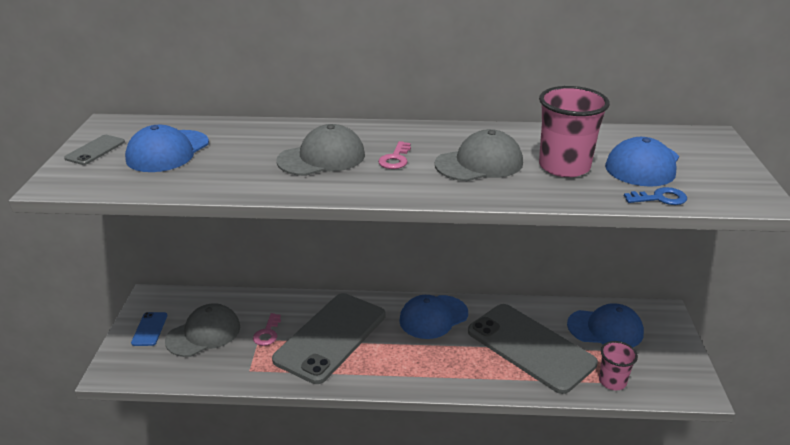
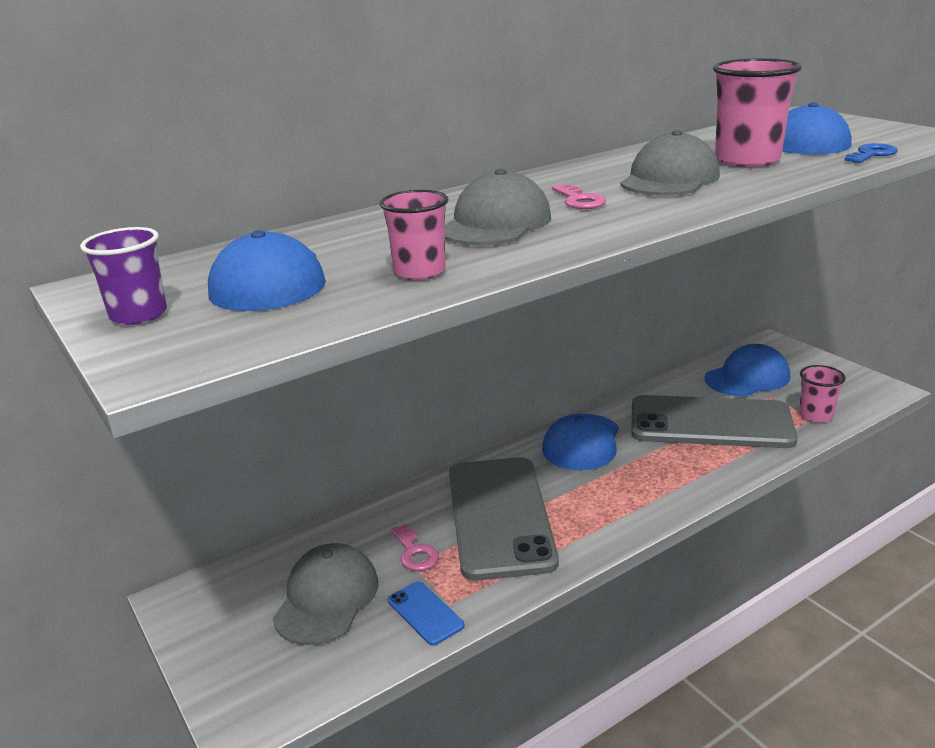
camera: 35 degrees left, 5 degrees down
(95, 150) = (138, 315): grey phone -> purple cup
(149, 329) = (233, 636): blue phone -> blue phone (425, 613)
(228, 176) = (419, 271): none -> pink cup

